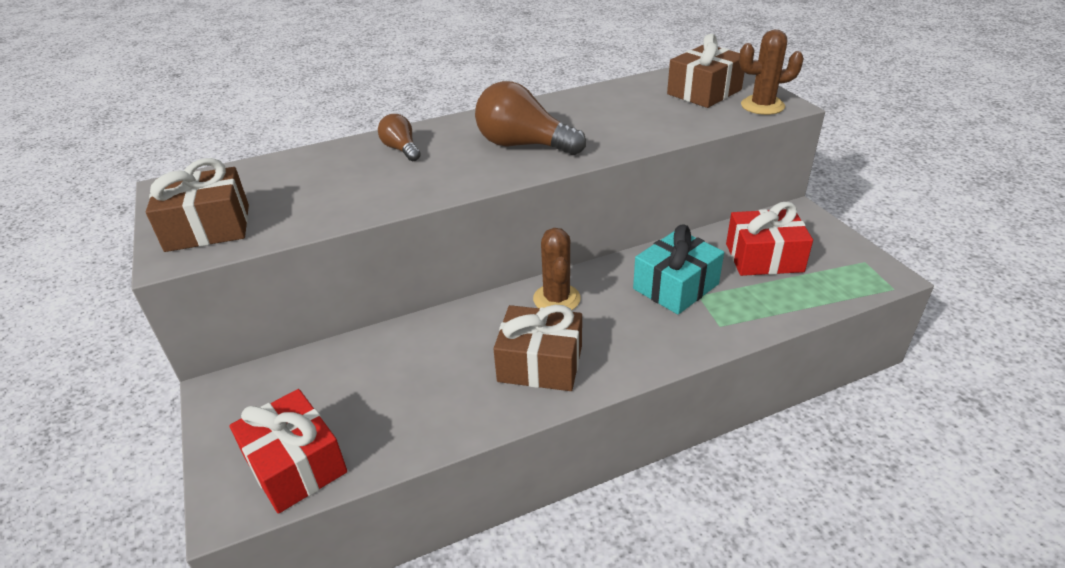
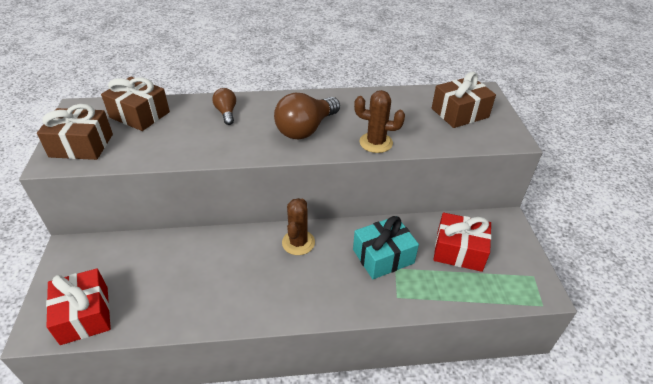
camera: 15 degrees right, 5 degrees up
(523, 145) = (306, 129): brown light bulb -> brown light bulb turned 90 degrees counterclockwise
(540, 363) = (262, 289): brown gift -> brown gift (140, 115)
(762, 106) = (495, 136): brown cactus -> brown cactus (376, 143)

